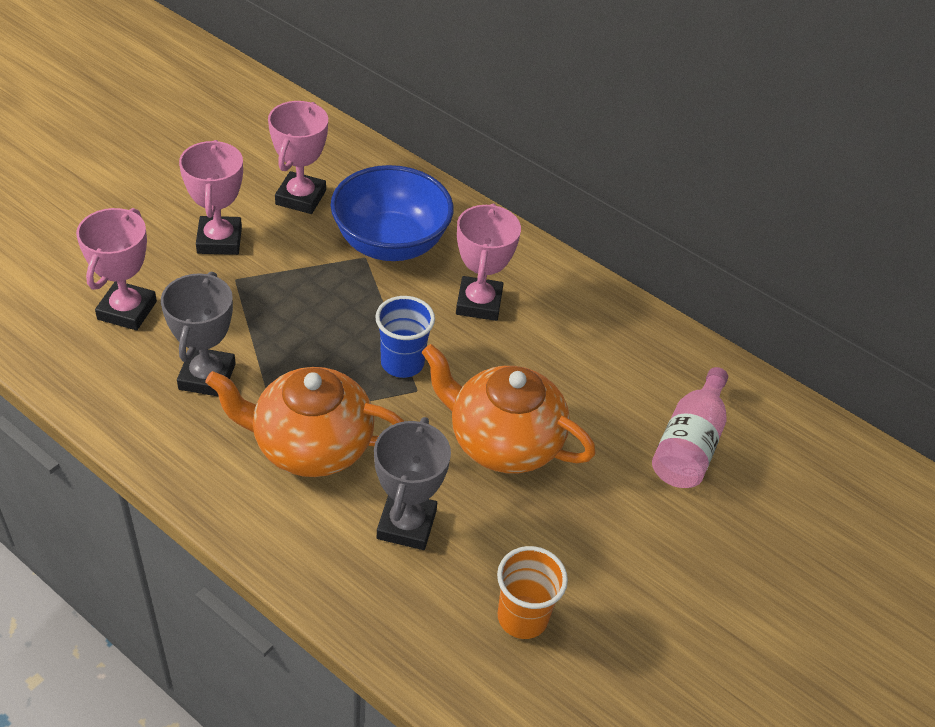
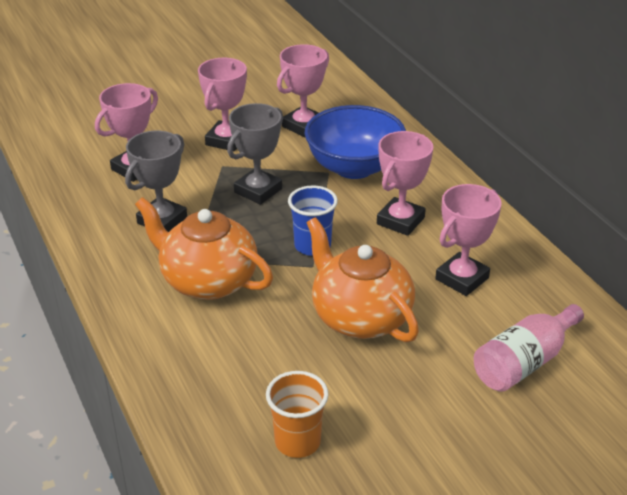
camera: 30 degrees right, 10 degrees down
(406, 524) = (246, 351): grey trophy -> grey trophy (258, 190)
(579, 360) = (462, 278): none -> pink trophy

